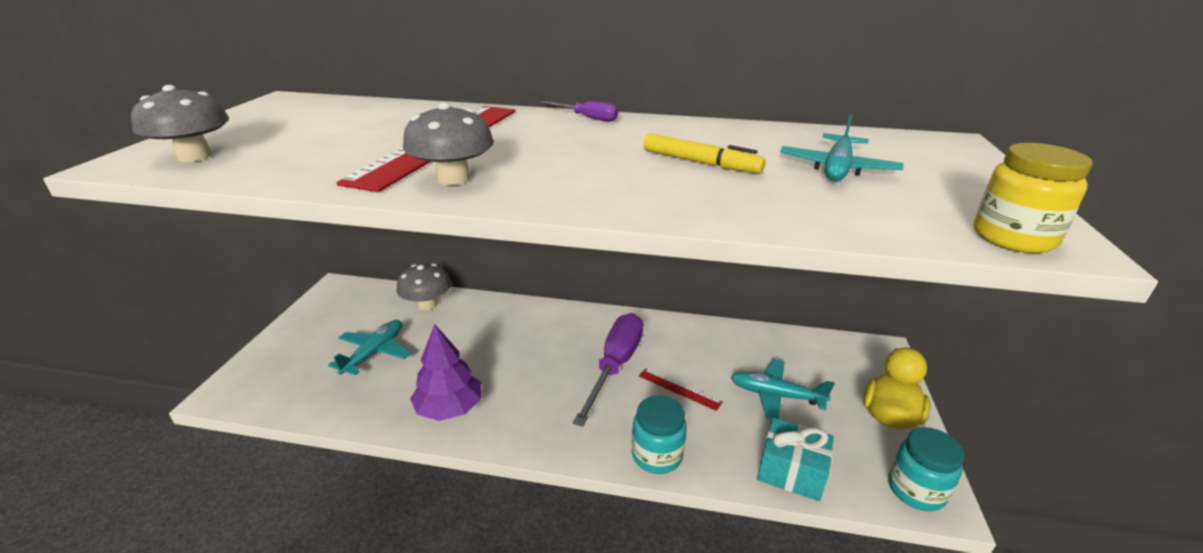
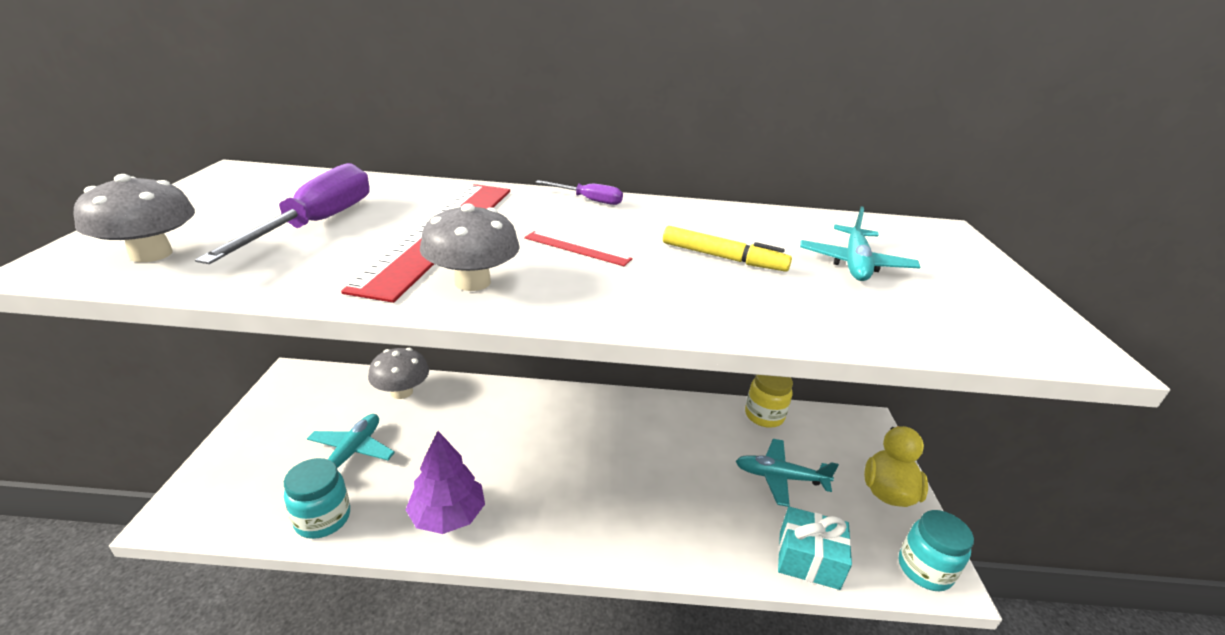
camera: 10 degrees left, 0 degrees up
(615, 366) = (616, 454): purple screwdriver -> purple screwdriver (317, 224)
(657, 455) = (676, 553): turquoise jar -> turquoise jar (323, 519)
(679, 389) = (685, 476): red ruler -> red ruler (577, 248)
(1012, 238) = (1037, 344): yellow jar -> yellow jar (764, 415)

